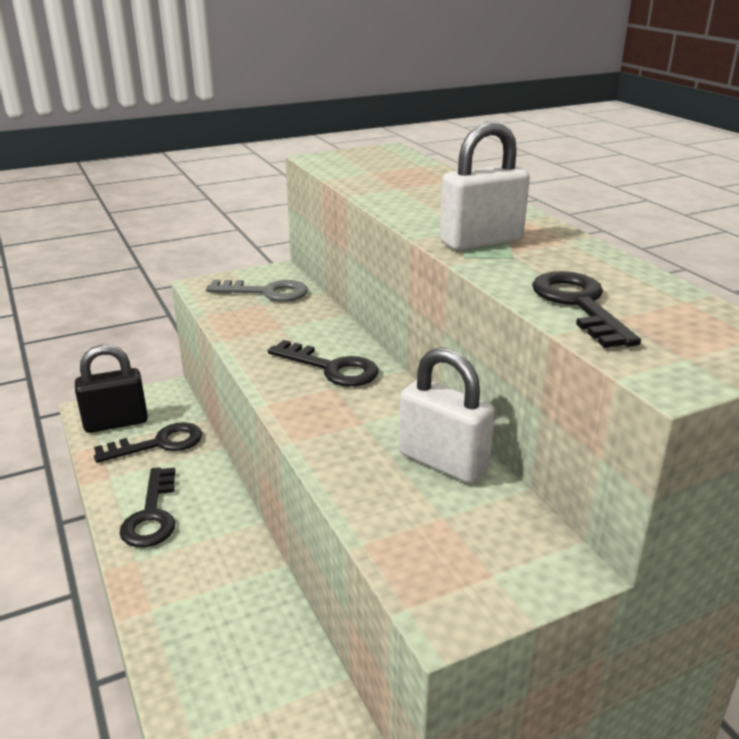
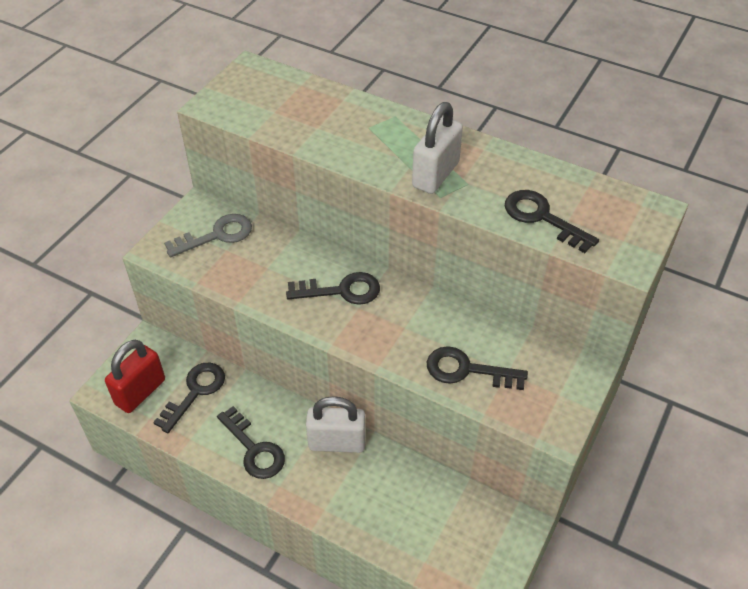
camera: 35 degrees left, 20 degrees up
(116, 422) = (140, 392): black padlock -> red padlock
(390, 490) = (466, 370): none -> black key
(443, 462) = (475, 333): white padlock -> white padlock (337, 442)

